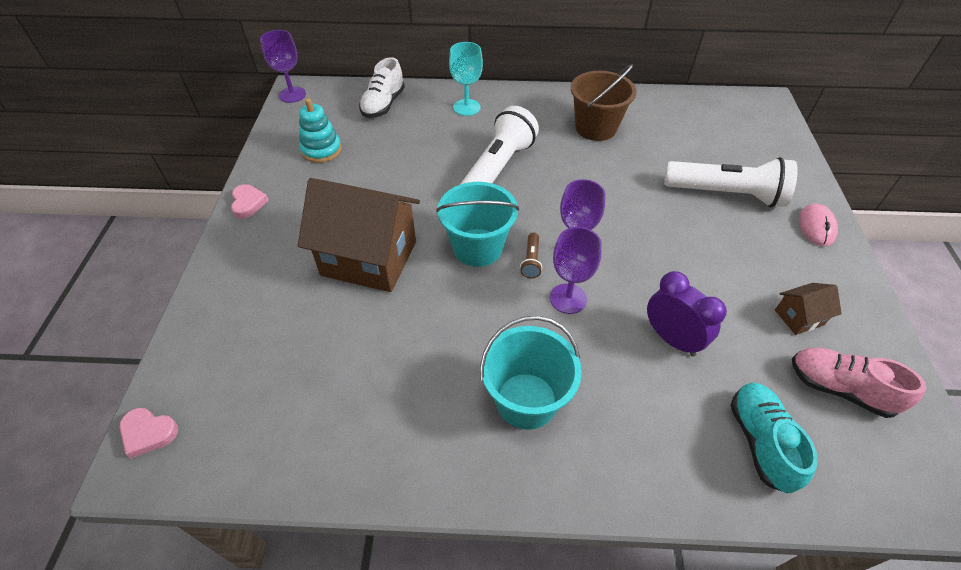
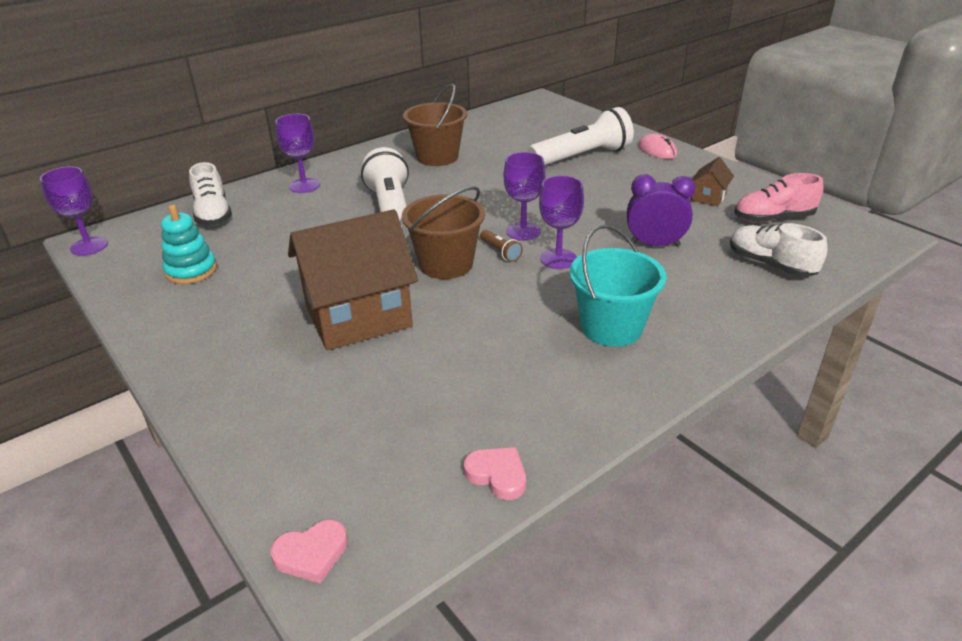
camera: 40 degrees left, 15 degrees down
(248, 203) = (162, 342): pink heart -> pink heart (497, 475)
(466, 107) = (304, 186): turquoise goblet -> purple goblet
(477, 247) = (446, 264): turquoise bucket -> brown bucket
(760, 441) = (770, 265): turquoise shoe -> white shoe

